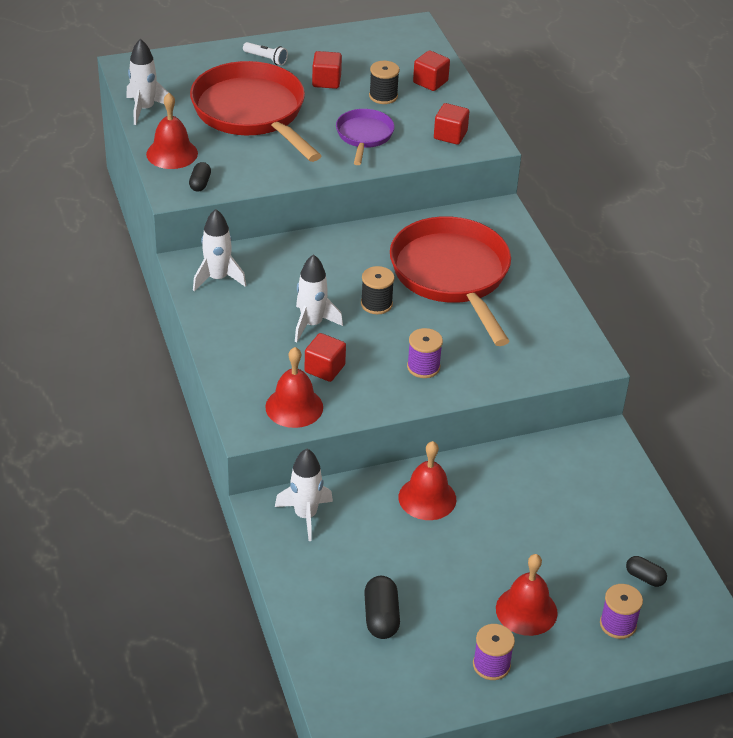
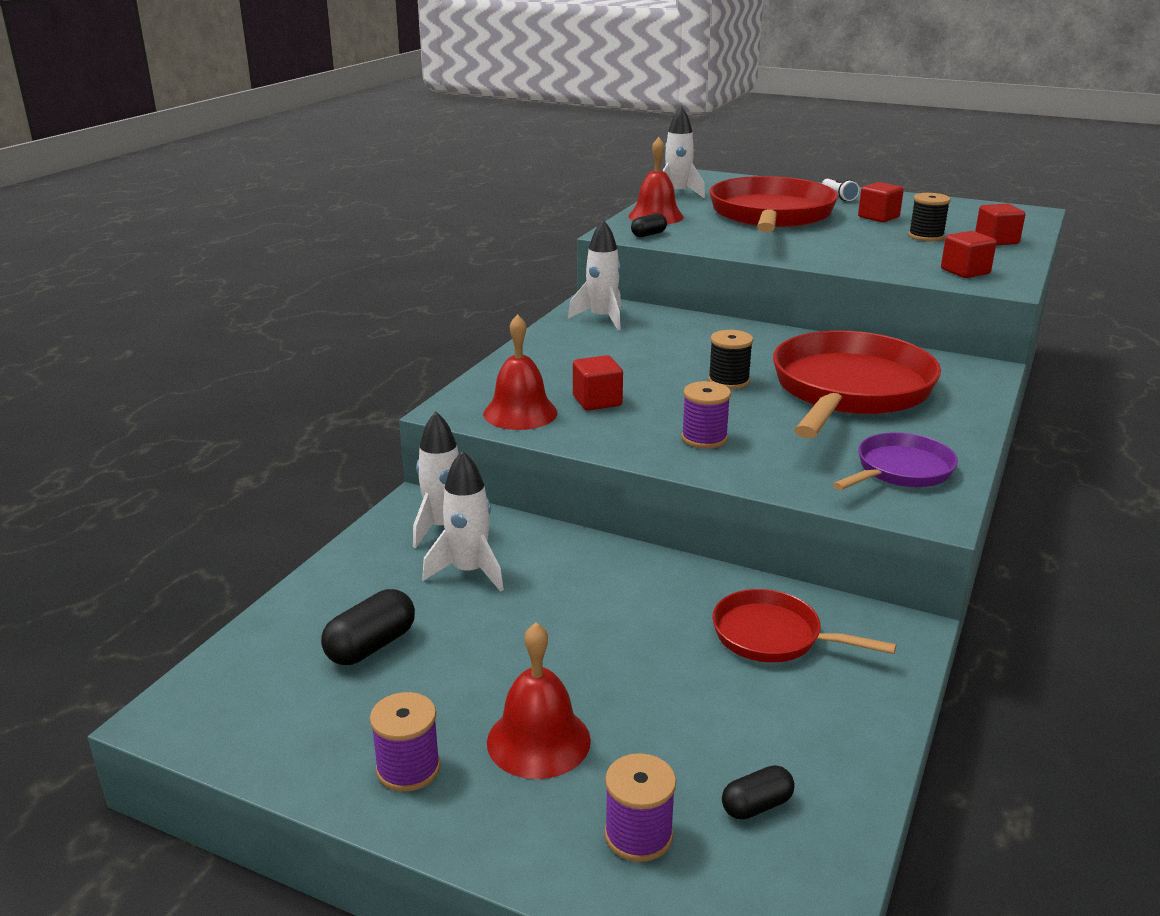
camera: 45 degrees right, 15 degrees down
(312, 324) = (638, 371): white rocket -> white rocket (469, 572)
(364, 136) = (862, 250): purple pan -> purple pan (900, 470)
(427, 498) = (588, 575): red bell -> none
(556, 479) = (773, 636): none -> red pan
(645, 577) = (756, 806): black capsule -> black capsule turned 75 degrees clockwise

